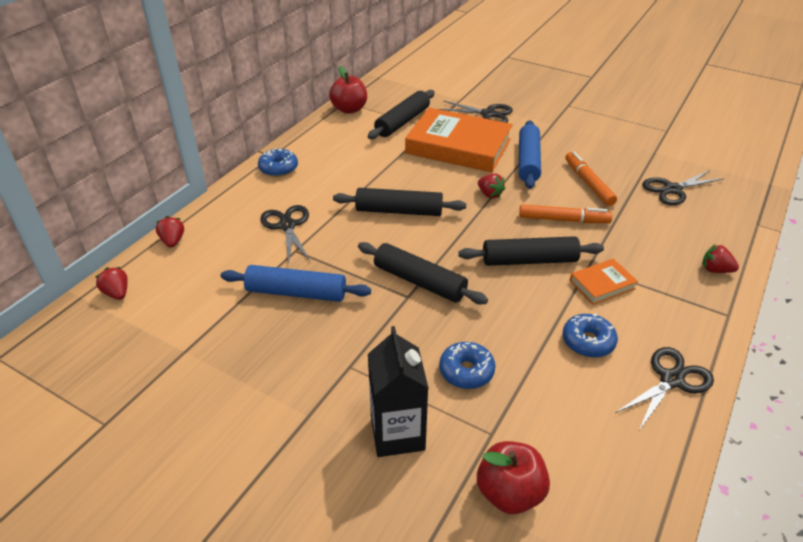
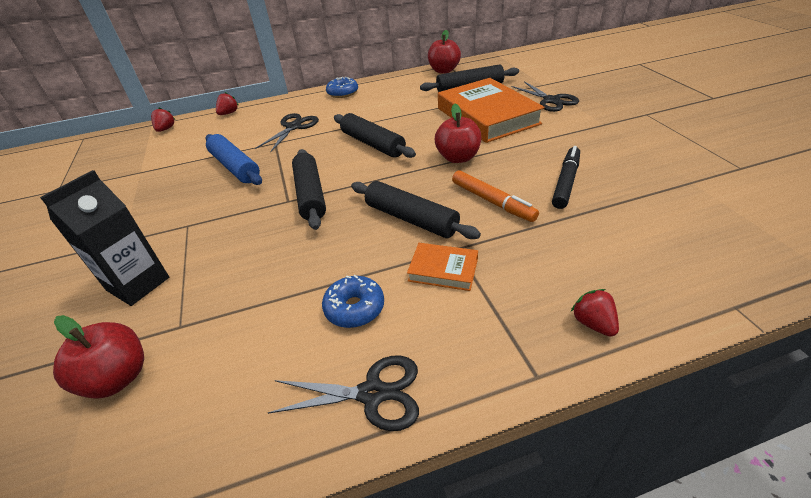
camera: 45 degrees right, 0 degrees up
(466, 371) = (238, 271): blue donut -> none
(489, 194) = (458, 158): red strawberry -> red apple
(528, 161) = (532, 145): blue rolling pin -> none
(588, 183) = (566, 182): orange marker -> black marker
(673, 189) = (660, 223): black scissors -> none

